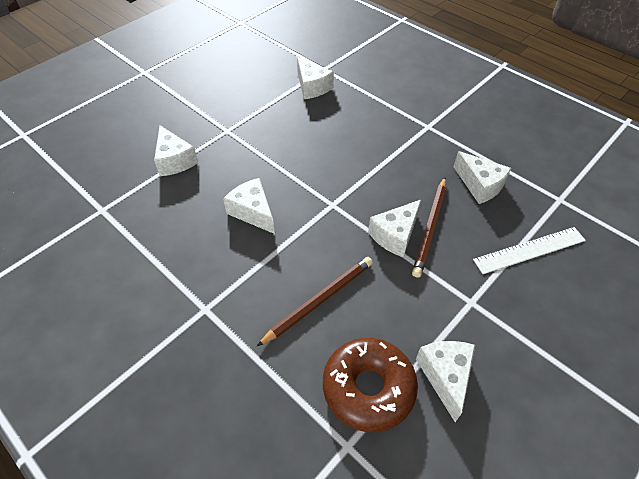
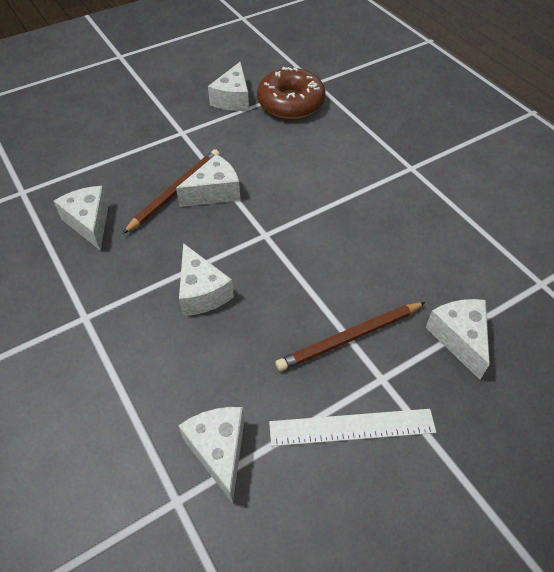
camera: 165 degrees left, 0 degrees up
(253, 212) = (358, 244): white cheese -> white cheese (202, 292)
(319, 300) = (309, 156): brown pencil -> brown pencil (349, 338)
(529, 250) = (99, 156): white ruler -> white ruler (352, 427)

